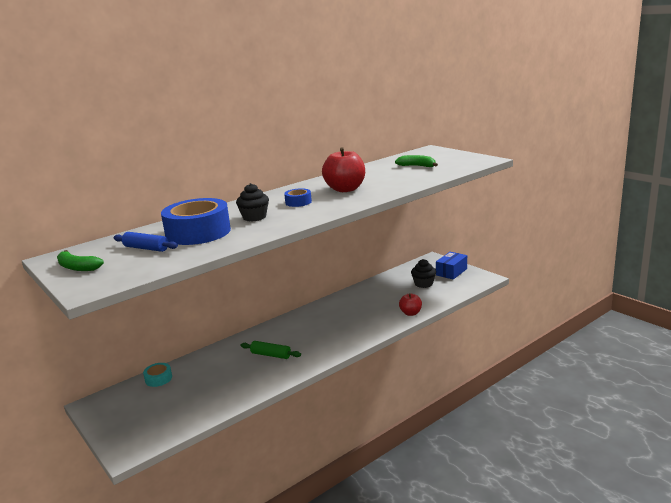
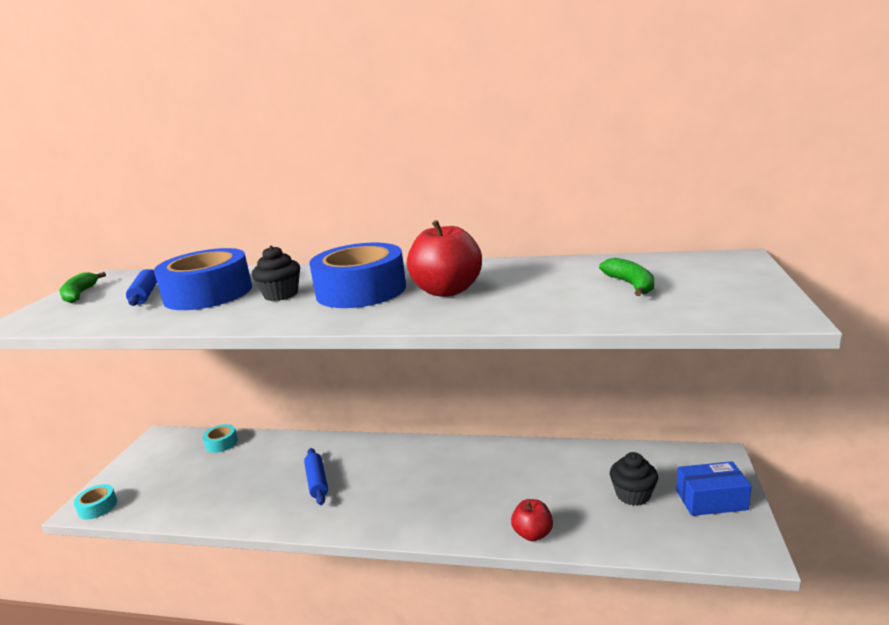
camera: 50 degrees right, 0 degrees up
(139, 445) = (98, 507): none -> turquoise tape
(271, 355) = (317, 482): green rolling pin -> blue rolling pin
(298, 202) = (361, 290): blue tape -> blue tape, size x2.21

